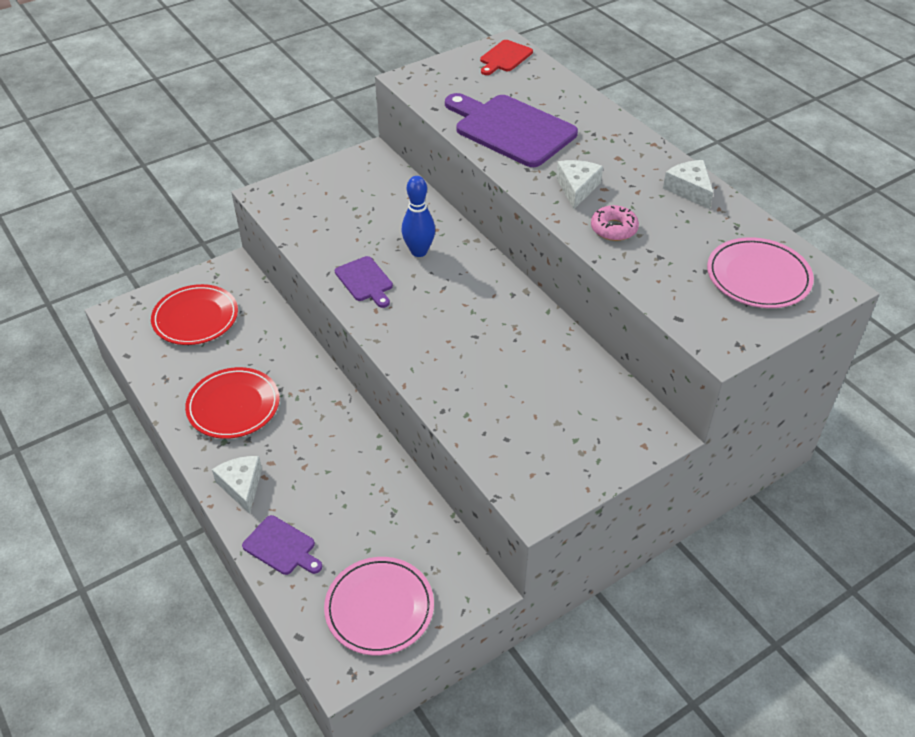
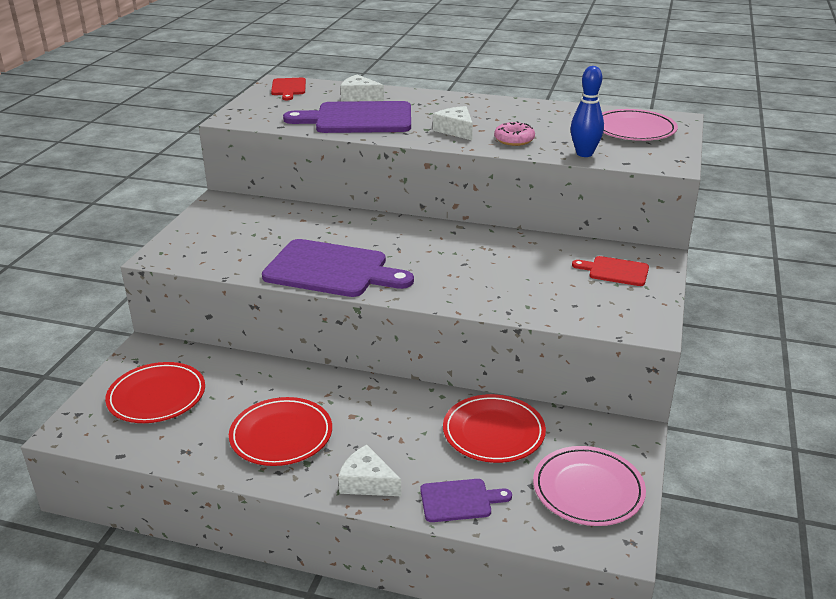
camera: 40 degrees left, 15 degrees down
(365, 281) = (331, 270): purple cutting board -> purple cutting board, size x1.98
(375, 507) = (493, 432): none -> red plate
(419, 251) = (347, 237): blue bowling pin -> blue bowling pin (584, 154)
(594, 425) = (615, 271): none -> red cutting board
(689, 190) = (526, 108): white cheese -> white cheese (359, 97)

